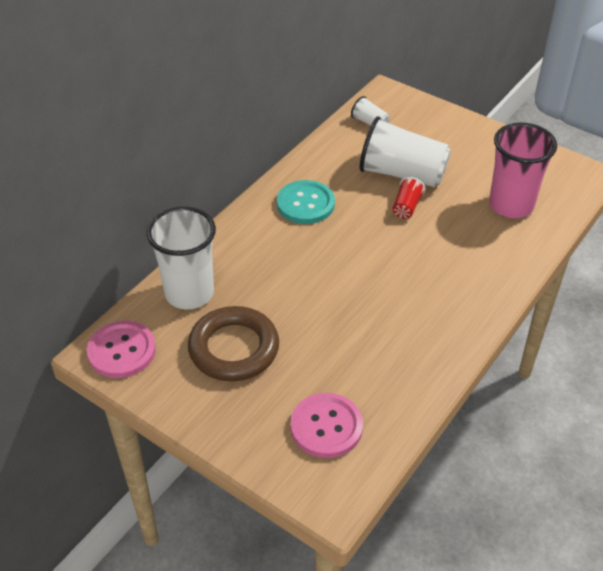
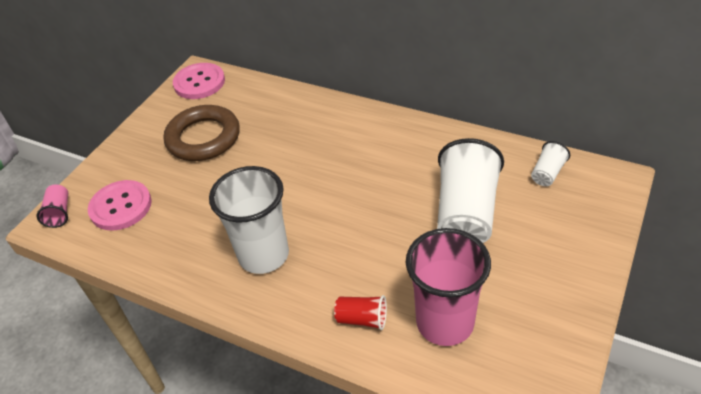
camera: 85 degrees right, 0 degrees up
(189, 293) = (261, 101): white cup -> white cup (263, 255)
(305, 204) = (391, 147): turquoise button -> none
(319, 491) = (59, 213): none -> pink cup
(406, 207) = (410, 223): red cup -> red cup (362, 319)

